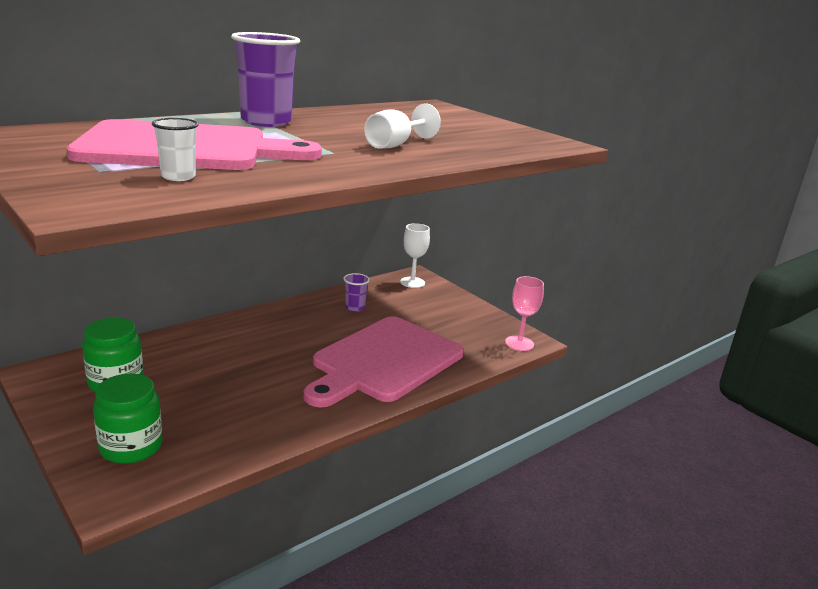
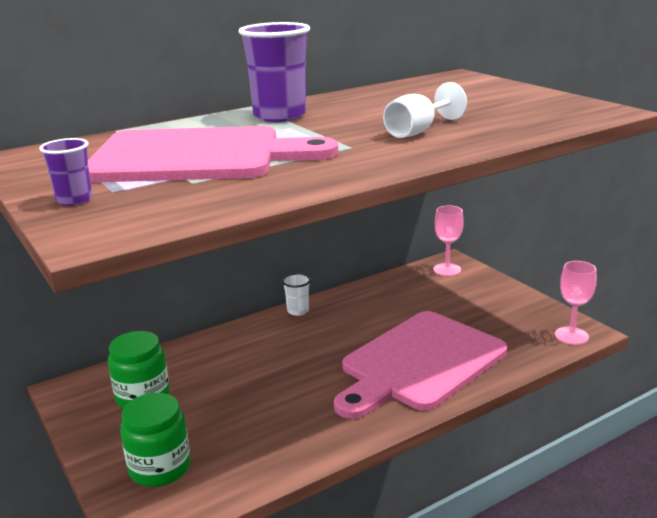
camera: 10 degrees right, 0 degrees up
(178, 177) = (190, 191): white cup -> white cup (298, 311)
(355, 307) = (385, 302): purple cup -> purple cup (74, 200)
(412, 282) = (447, 269): white goblet -> pink goblet

